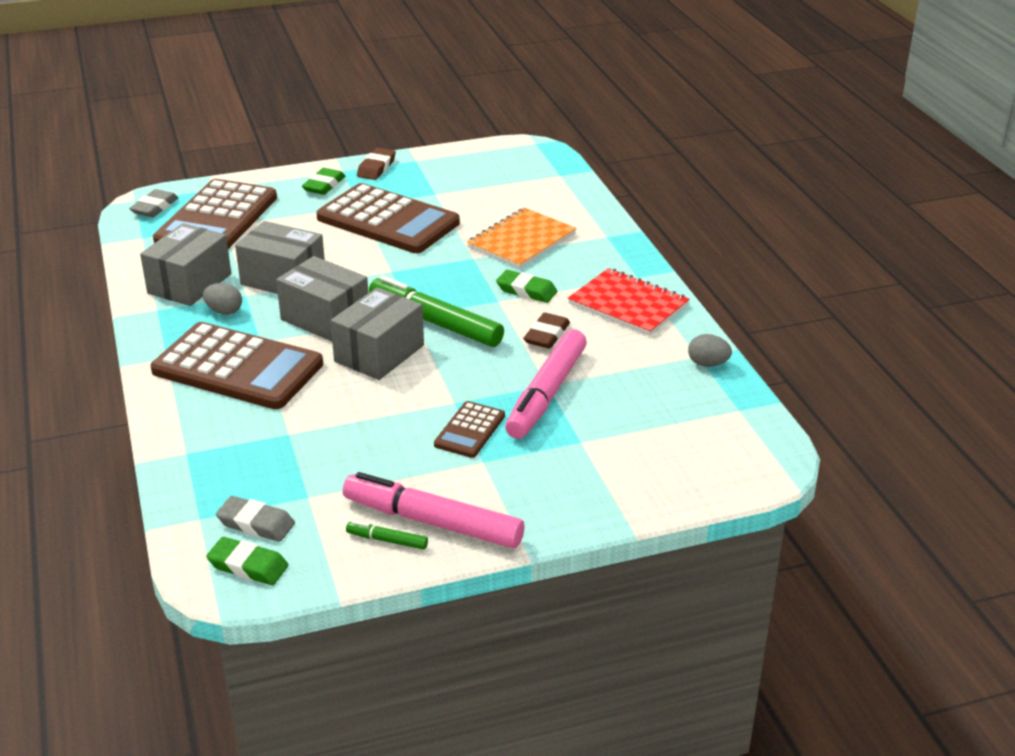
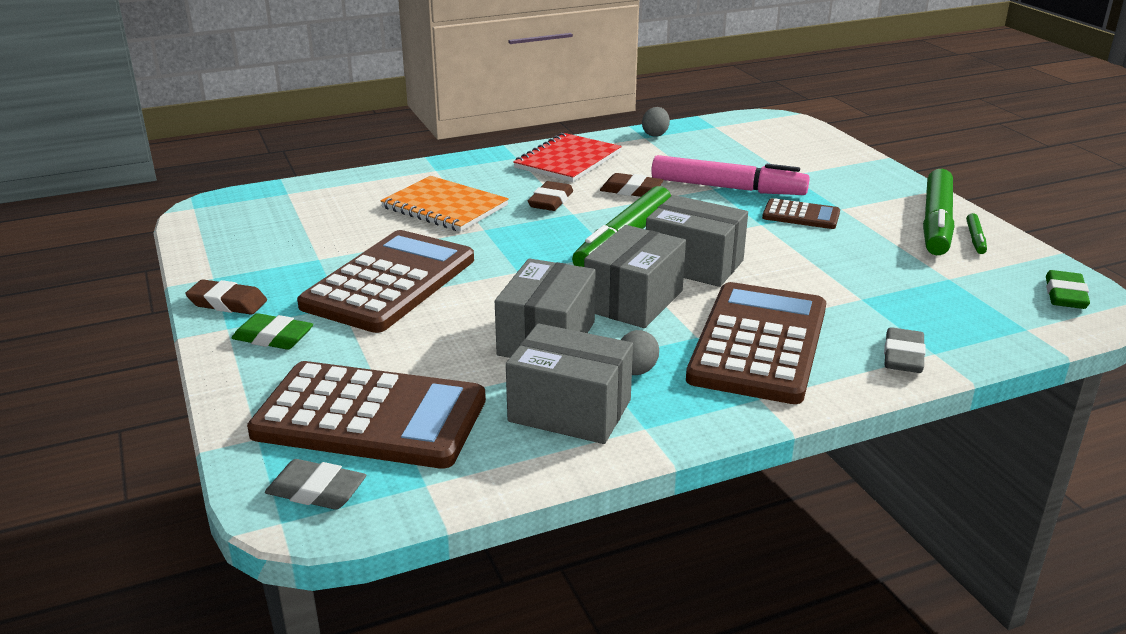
camera: 95 degrees left, 5 degrees down
(256, 523) = (1007, 298): grey eraser -> grey eraser (903, 356)
(432, 522) = (936, 223): pink marker -> green marker
(526, 291) = (550, 201): green eraser -> brown eraser

